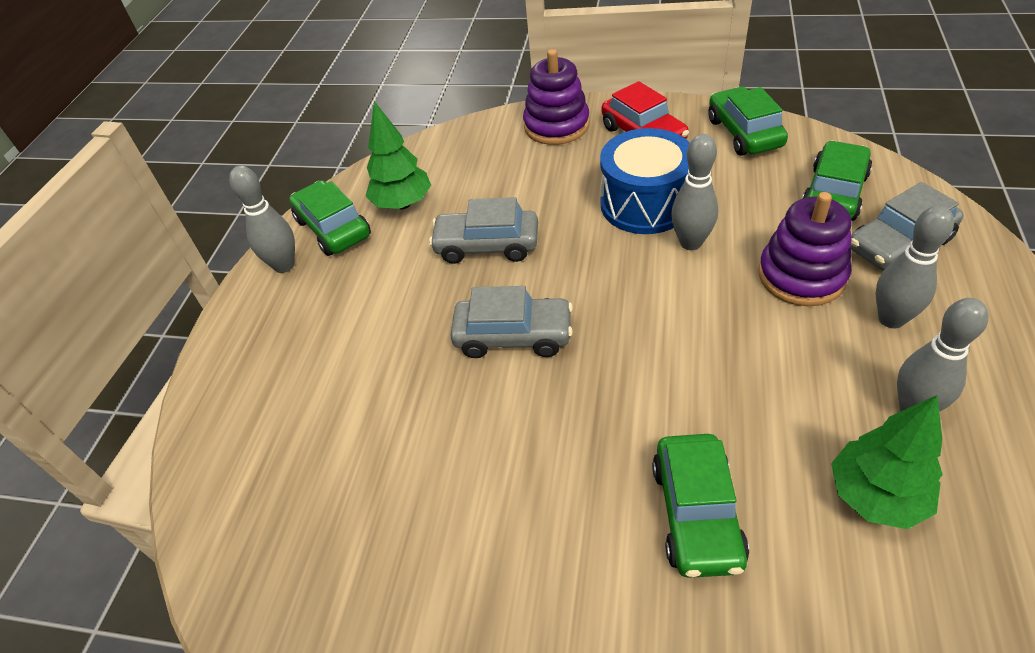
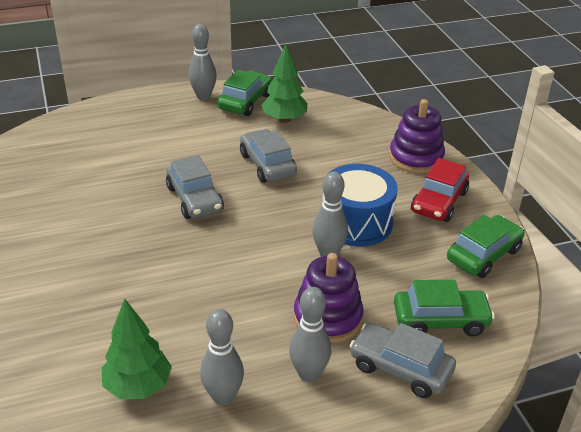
camera: 55 degrees right, 10 degrees down
(697, 513) = (93, 308): green car -> none

